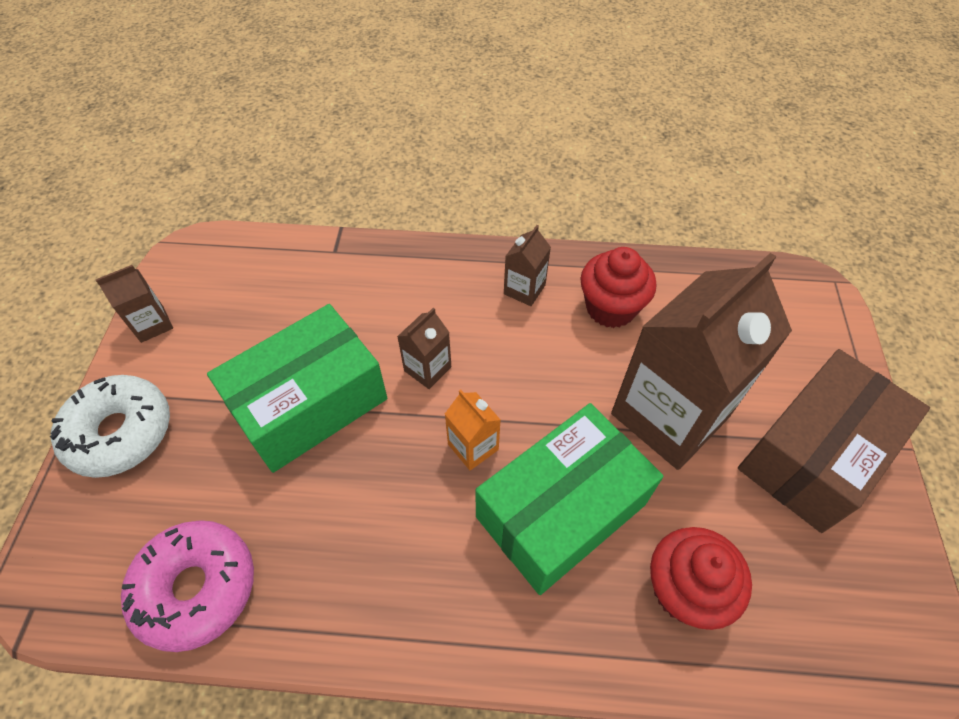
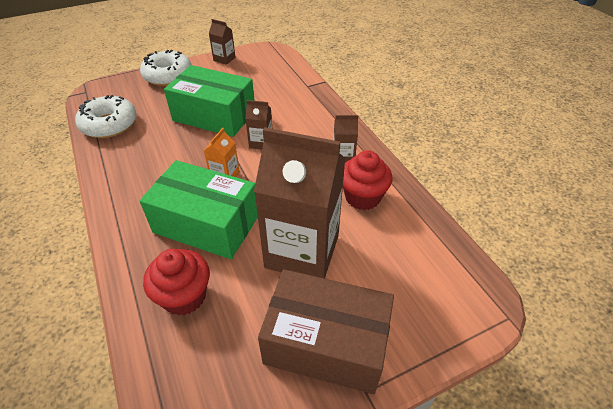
camera: 60 degrees right, 10 degrees down
(196, 588) = (109, 124): pink donut -> white donut

